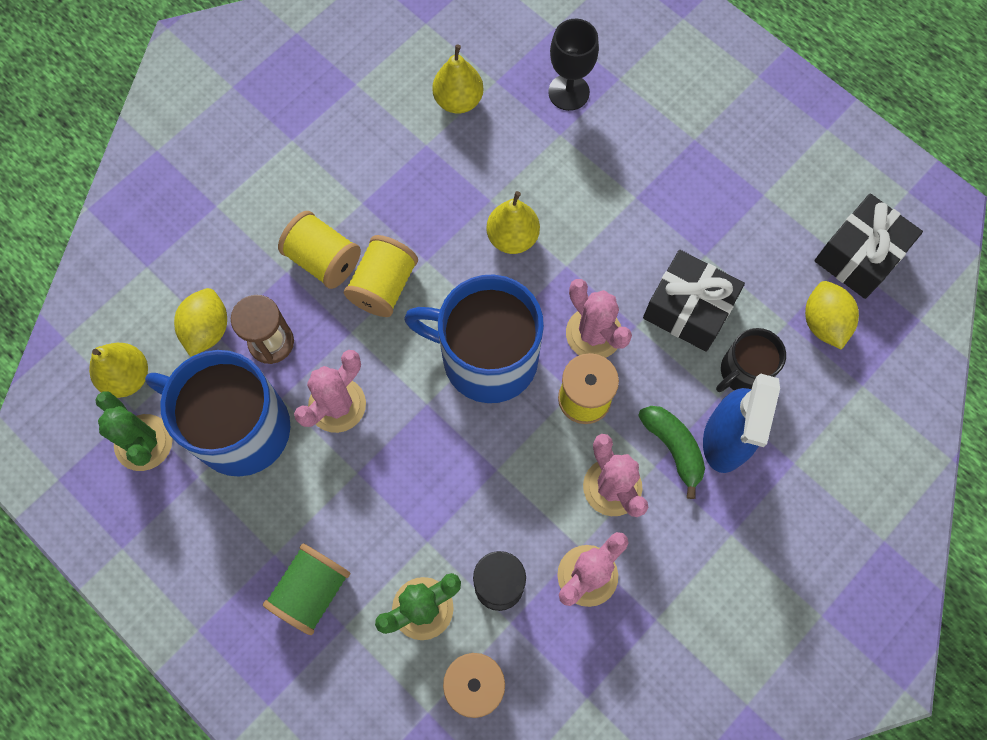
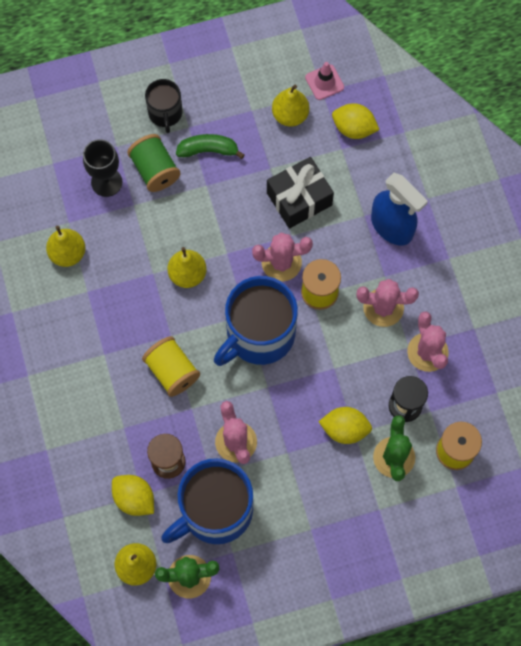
camera: 60 degrees left, 0 degrees up
(311, 591) = (346, 518): green spool -> green spool (155, 170)
(323, 260) = (130, 399): yellow spool -> none
(425, 526) = (345, 429): none -> yellow lemon
(673, 448) = (380, 259): green banana -> green banana (208, 150)
(743, 371) = (357, 191): black mug -> black mug (165, 113)
(788, 240) = (290, 115): none -> yellow pear
(859, 256) = (324, 82): black gift -> pink traffic cone

